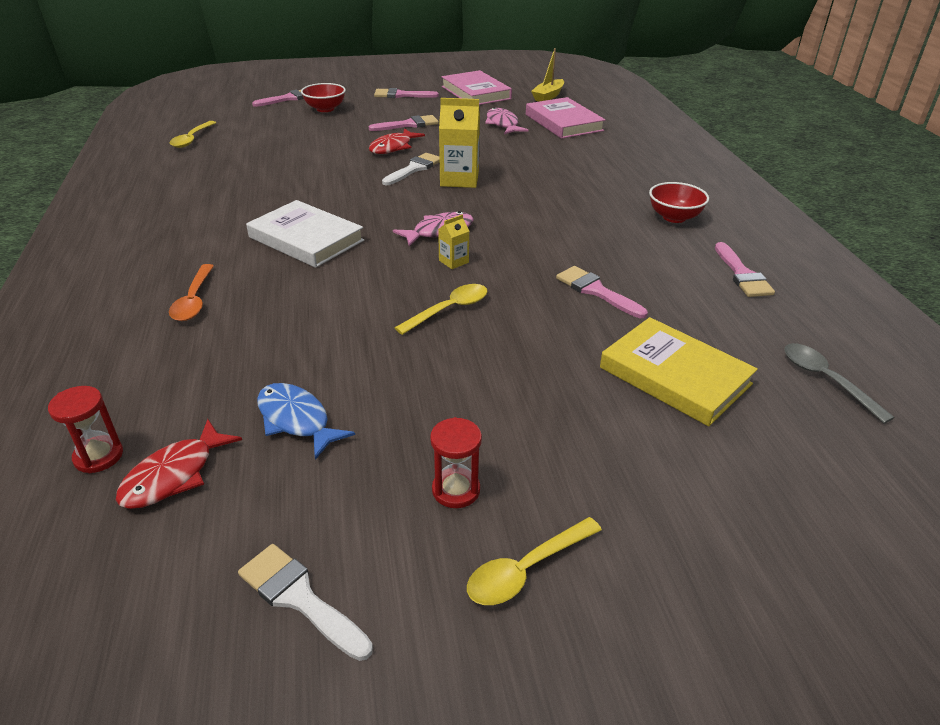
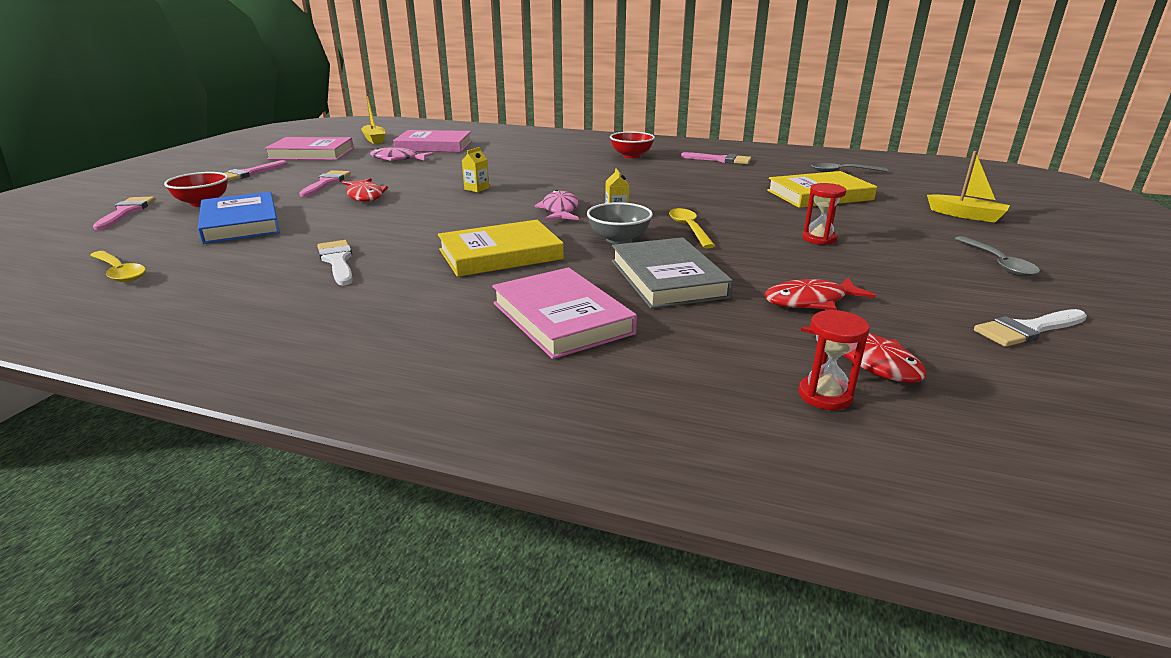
camera: 60 degrees left, 10 degrees down
(194, 300) = (561, 318): orange spoon -> pink book
(296, 420) = (810, 301): blue fish -> red fish
(297, 134) = (241, 223): none -> blue book
(303, 328) = (667, 278): none -> grey book
(306, 239) = (500, 254): white book -> yellow book
(385, 280) = (618, 239): none -> grey bowl
(414, 169) = (427, 197): white brush -> white brush (337, 261)
(456, 490) = (917, 266): red hourglass -> red hourglass (819, 239)
(459, 179) = (476, 188): yellow carton -> yellow carton, size x0.50
(526, 569) = (997, 263): yellow spoon -> grey spoon
(596, 291) = (705, 190): pink brush -> none
(732, 529) = (966, 215): none -> yellow boat

